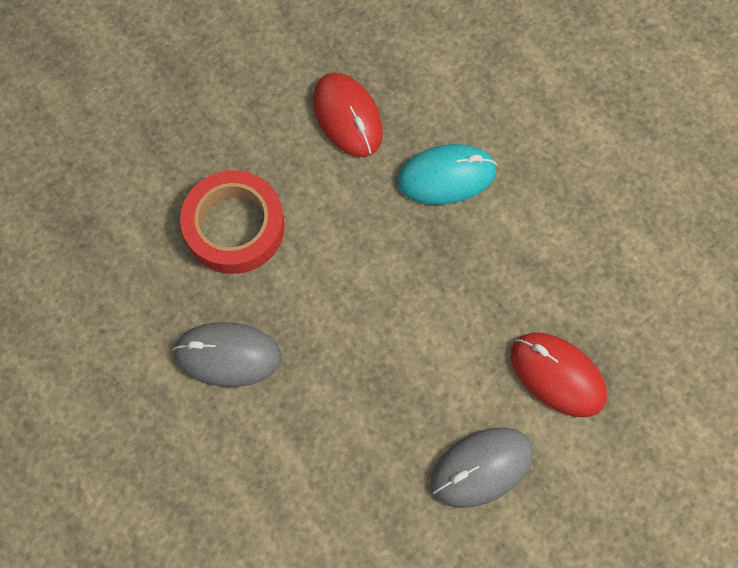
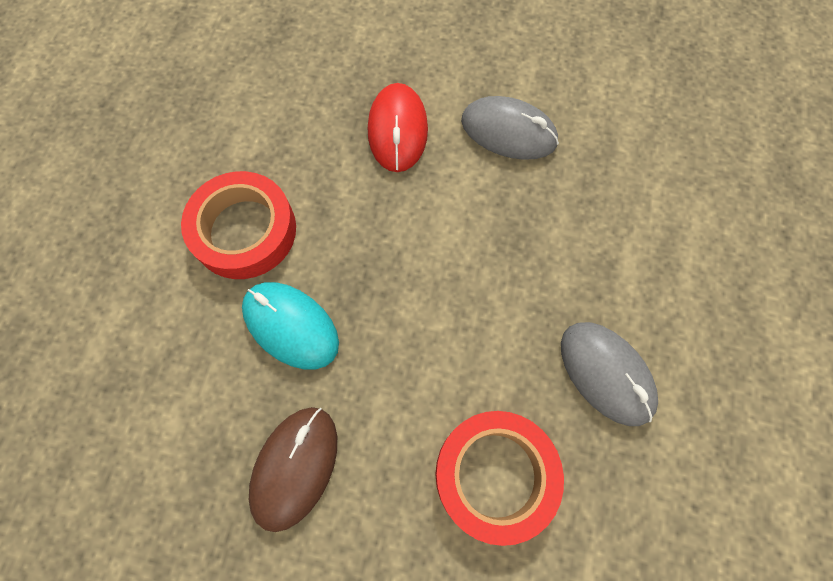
camera: 130 degrees left, 0 degrees up
(347, 117) = (295, 467): red mouse -> brown mouse
(552, 195) = (244, 230): none -> red tape

